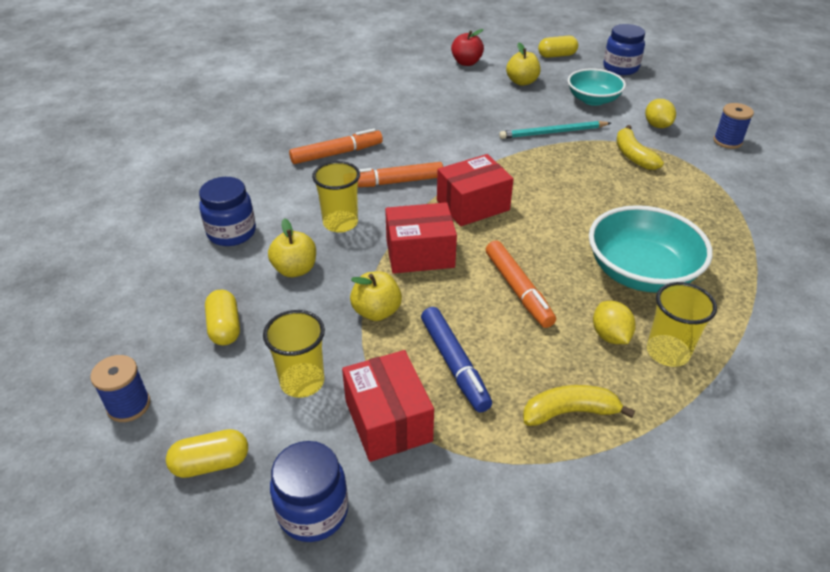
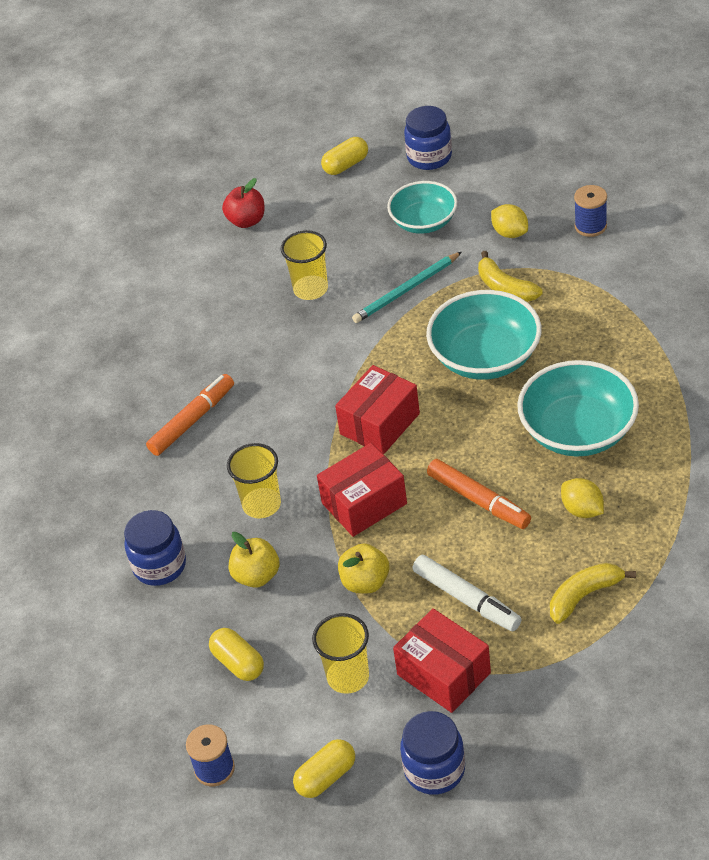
camera: 20 degrees left, 5 degrees up
(394, 182) = (281, 431): orange marker -> none
(454, 364) = (466, 599): blue marker -> white marker
(522, 82) = (330, 226): yellow apple -> none
(589, 193) = (485, 357): none -> turquoise bowl
(667, 352) = (636, 504): yellow cup -> yellow cup (310, 289)

